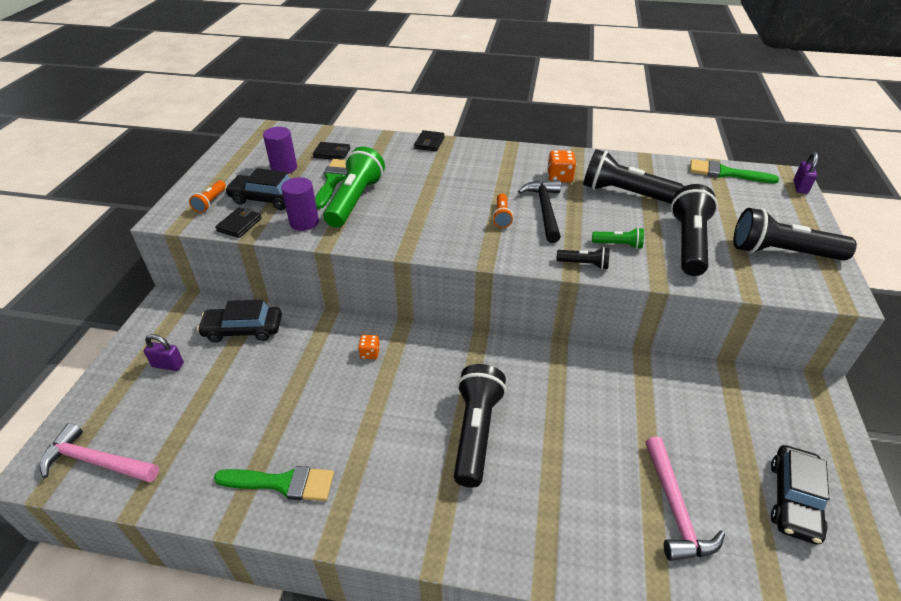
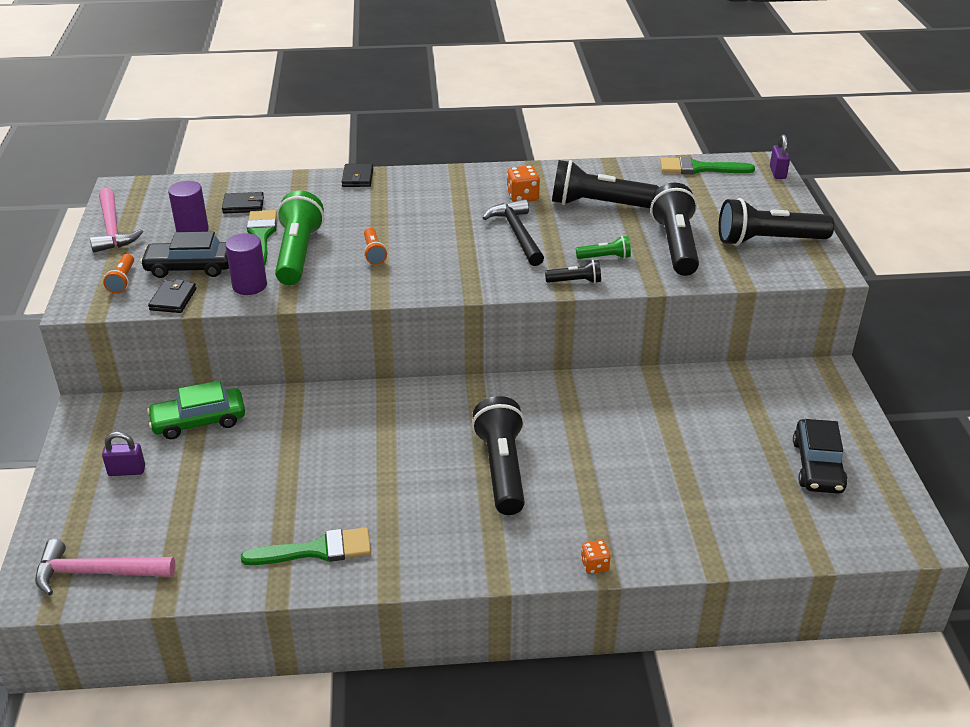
camera: 15 degrees left, 5 degrees down
(243, 329) = (199, 421): black car -> green car
(370, 353) = (359, 418): orange dice -> orange dice (594, 565)
(502, 216) = (472, 247): orange flashlight -> orange flashlight (374, 253)
(674, 508) = (712, 494): pink hammer -> pink hammer (112, 229)

